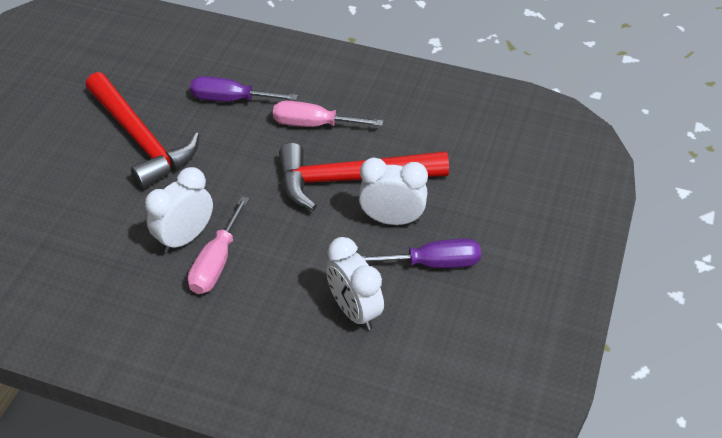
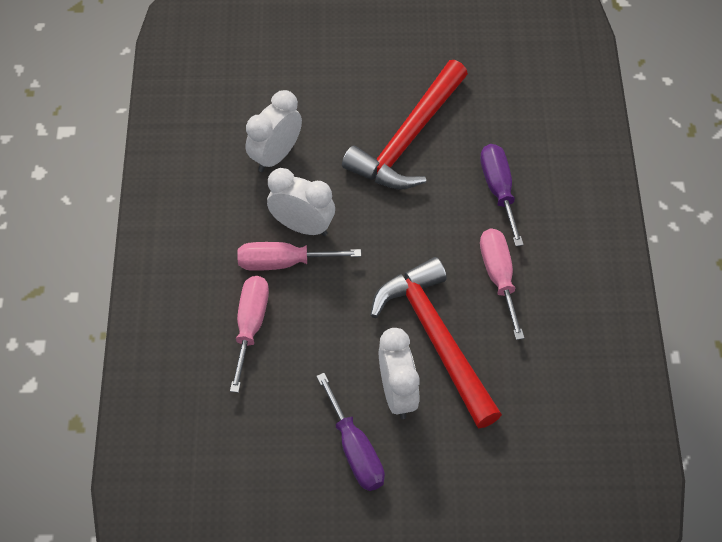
camera: 70 degrees right, 10 degrees up
(271, 306) = (250, 326): none -> pink screwdriver
(354, 311) = (270, 397): white clock -> white clock (275, 155)

